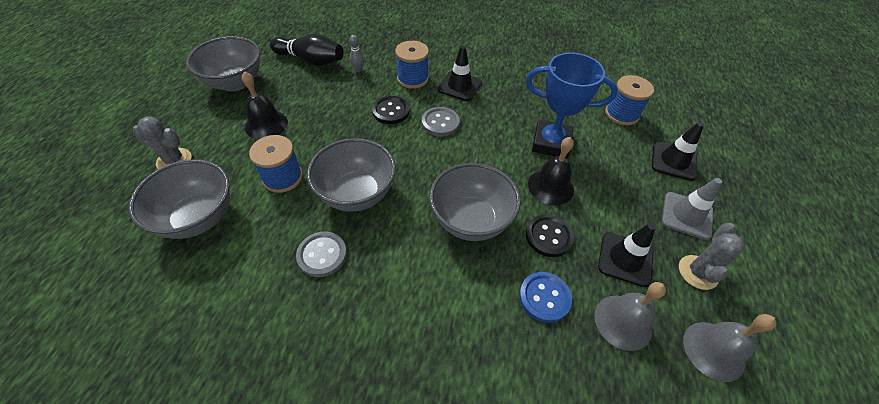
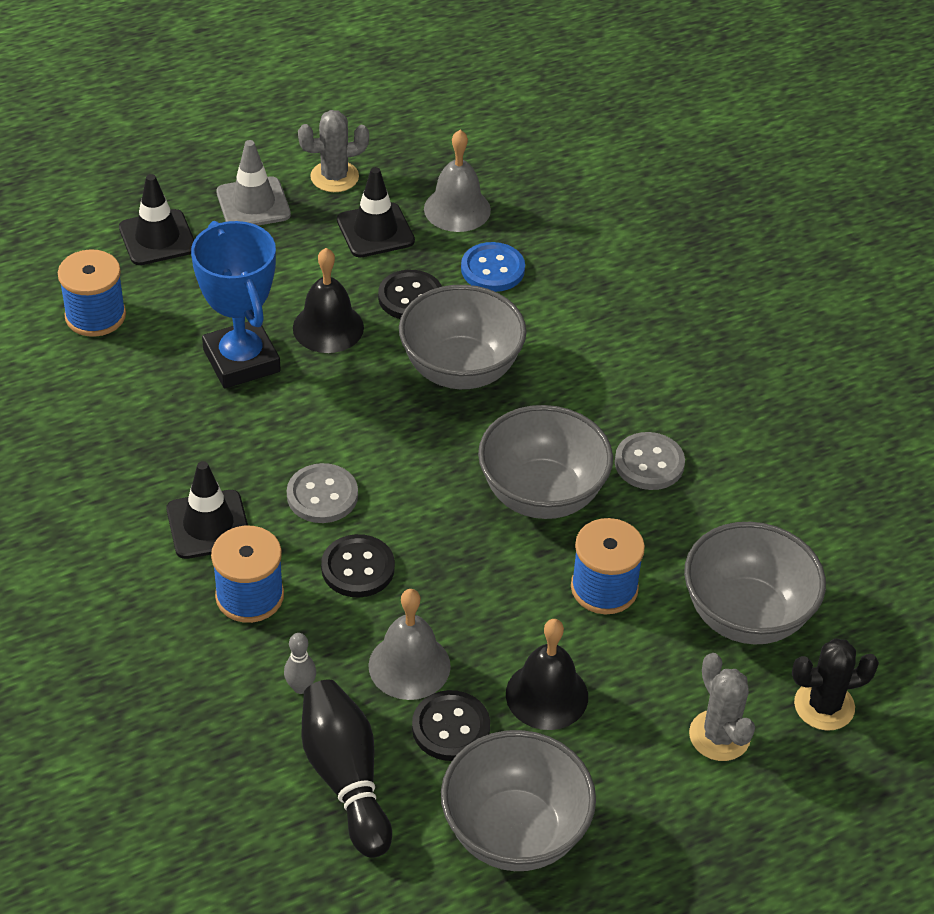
camera: 130 degrees left, 5 degrees down
(125, 207) = (824, 706): none -> black cactus
(292, 92) = (451, 728): none -> black button
(714, 350) = (421, 147): grey bell -> grey bell (409, 665)

